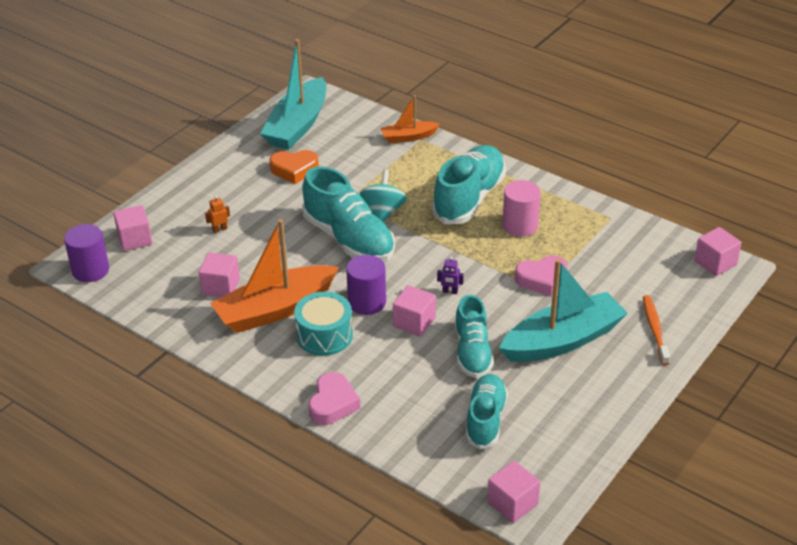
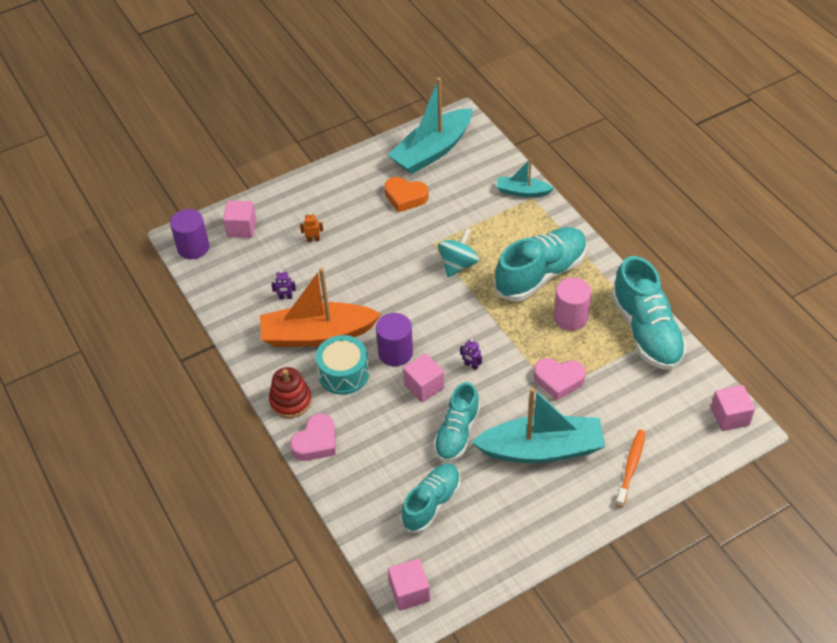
camera: 25 degrees right, 10 degrees up
(221, 287) = (285, 297): pink cube -> purple robot
(283, 376) = (290, 401): none -> red stacking toy
(349, 239) = (414, 284): turquoise shoe -> turquoise shoe (646, 331)
(408, 137) = (522, 192): orange boat -> turquoise boat

